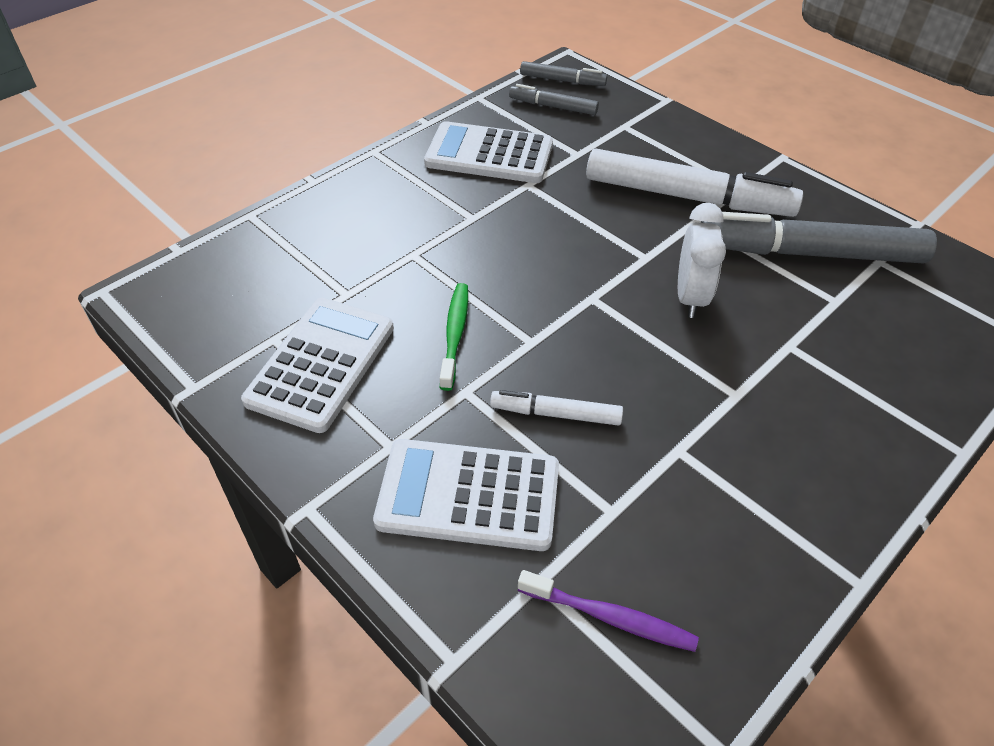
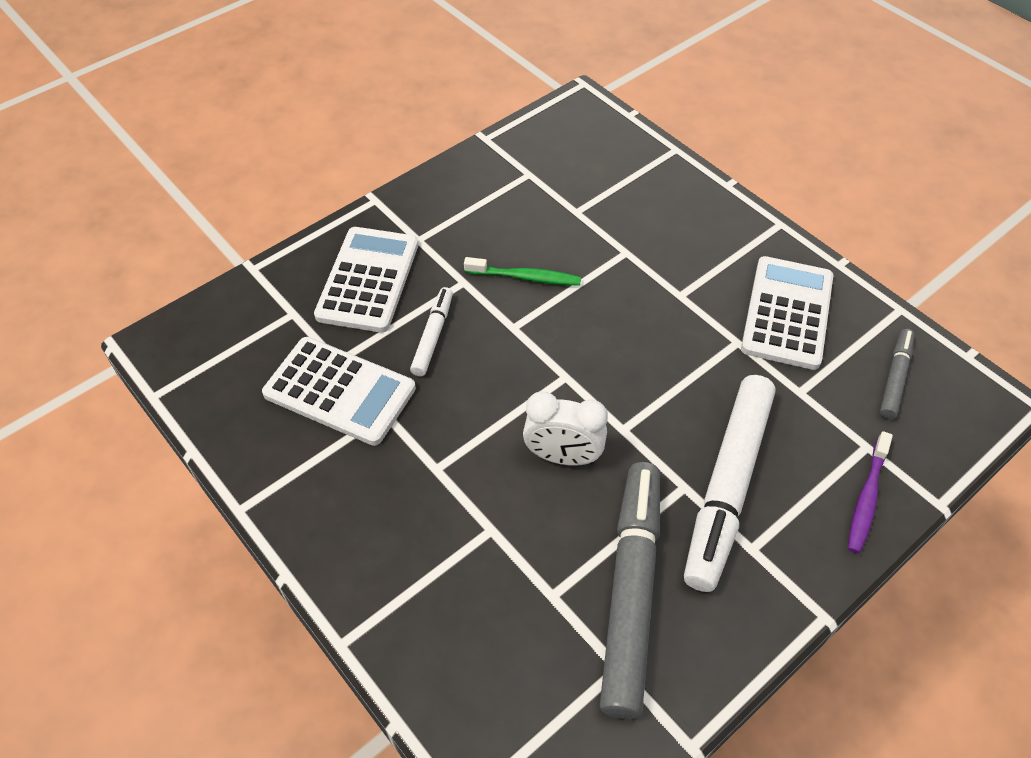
camera: 95 degrees right, 5 degrees up
(321, 364) = (500, 200): white calculator -> white calculator (339, 391)
(562, 80) = (958, 393): grey marker -> none
(609, 616) = (258, 348): purple toothbrush -> purple toothbrush (867, 497)

